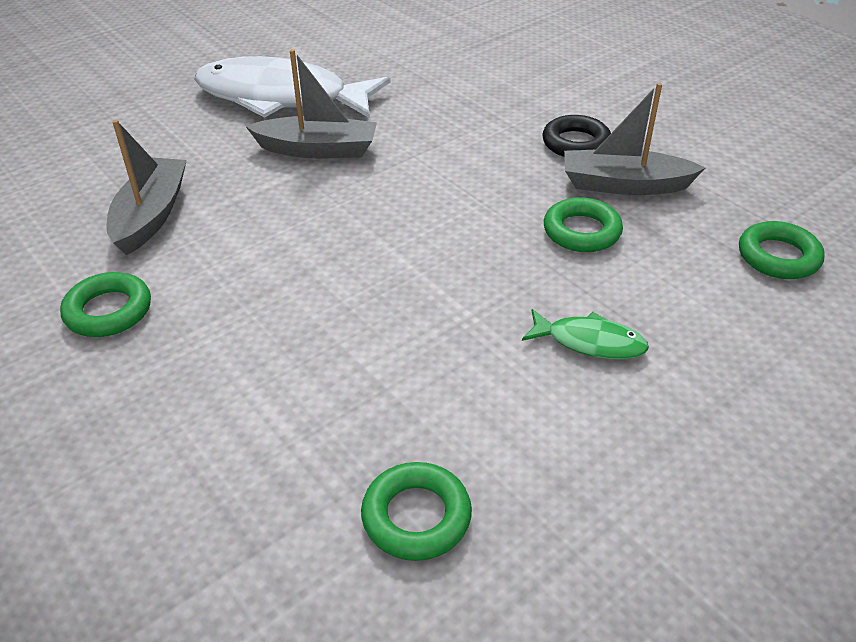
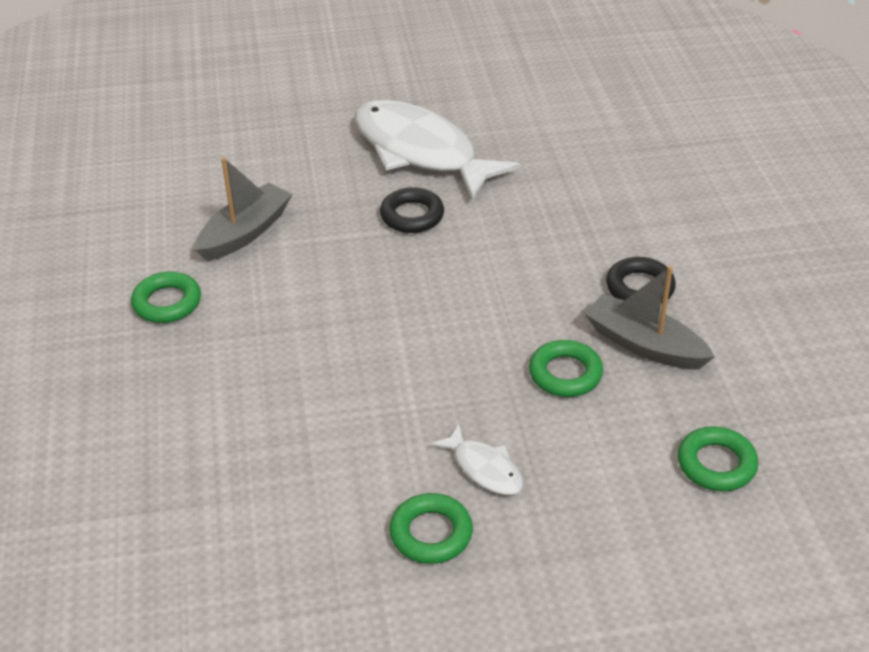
camera: 30 degrees right, 0 degrees up
(318, 149) = (412, 216): grey boat -> black ring
(416, 516) = (258, 535): green ring -> green ring (431, 533)
(590, 342) = (484, 468): green fish -> white fish

